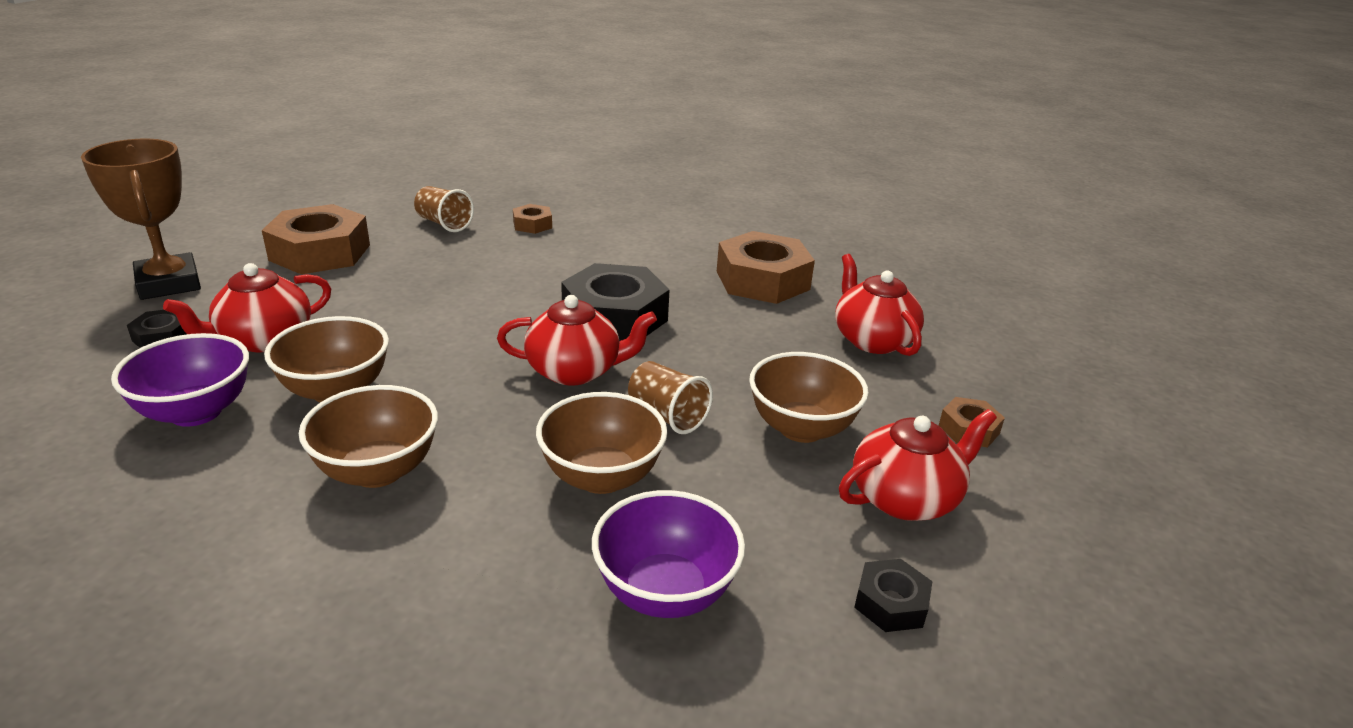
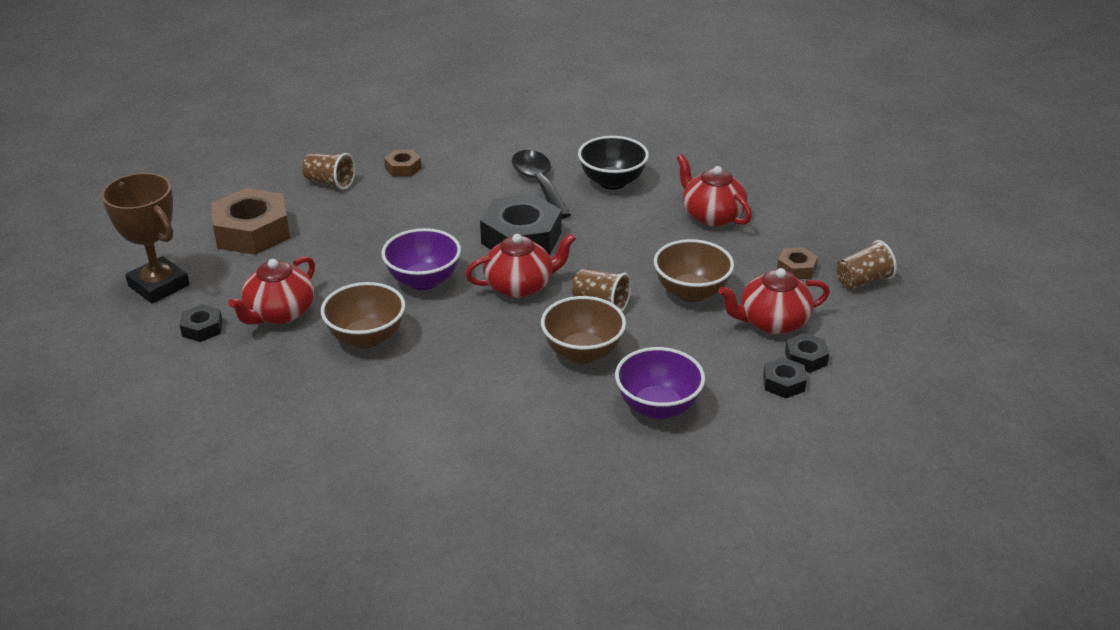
camera: 15 degrees left, 5 degrees up
(196, 412) = (283, 374): purple bowl -> purple bowl (423, 281)
(378, 471) = (439, 382): brown bowl -> none
(673, 266) = (539, 184): none -> black spoon
(762, 280) = (612, 182): brown nut -> black bowl
(906, 498) = (772, 322): red teapot -> red teapot turned 150 degrees counterclockwise
(942, 569) = (806, 358): none -> black nut
(1068, 468) = (863, 281): none -> brown cup

